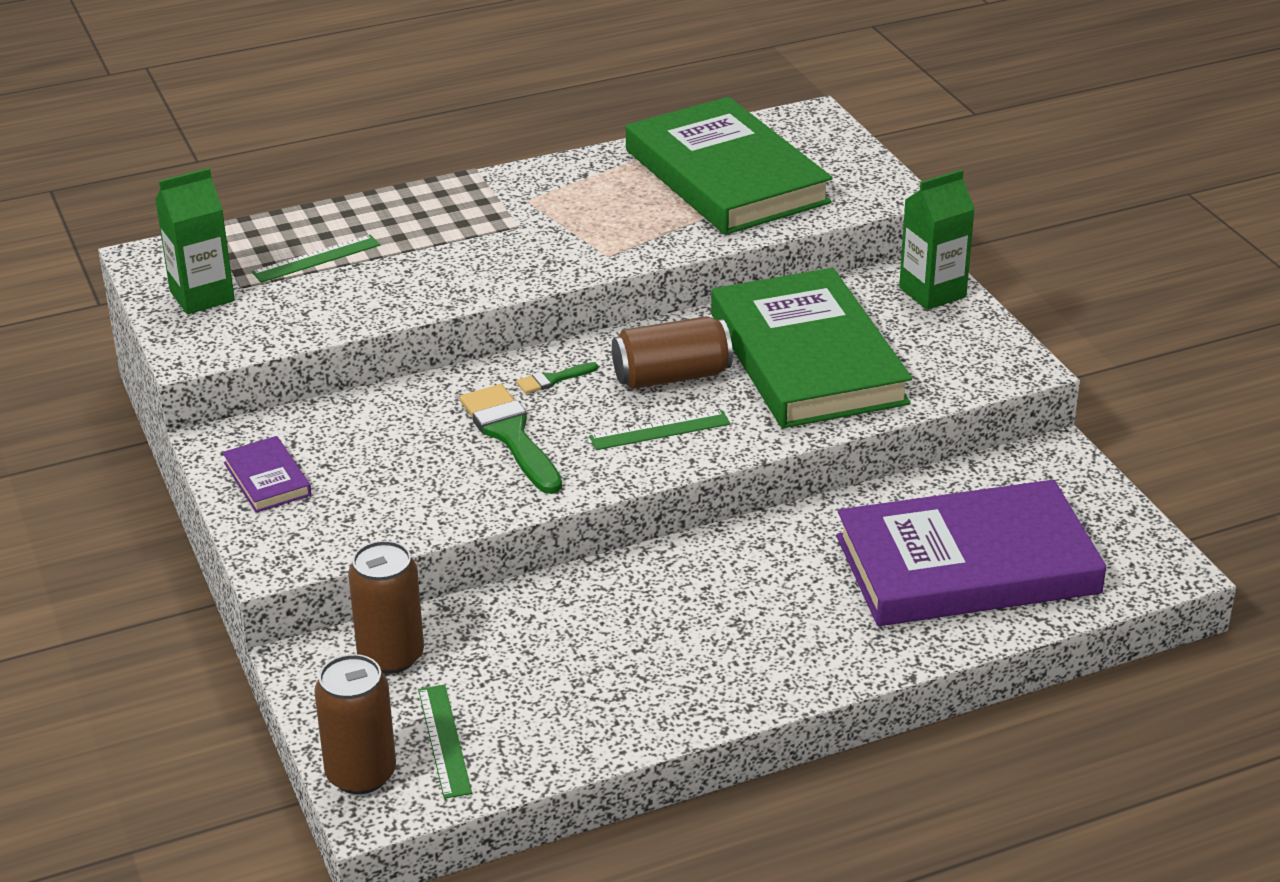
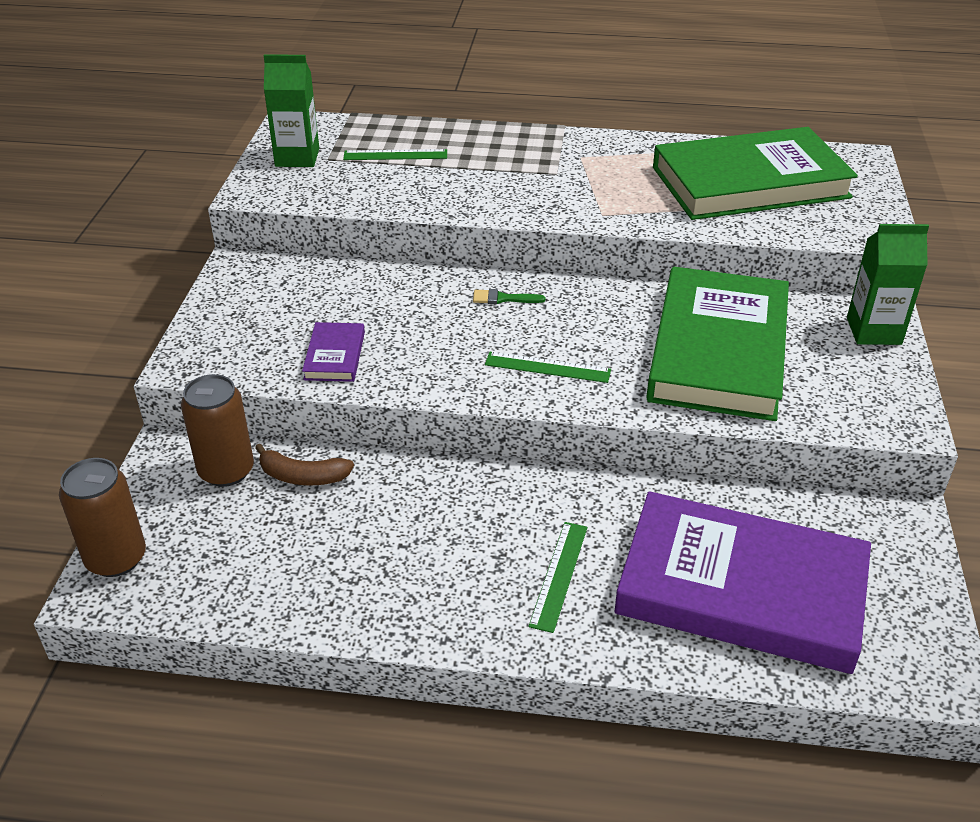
camera: 30 degrees right, 5 degrees up
(267, 479) = (241, 302): purple book -> purple book (335, 356)
(444, 740) = (196, 558): green ruler -> green ruler (558, 575)
(477, 630) = (303, 476): none -> brown banana
(510, 435) = (433, 330): green brush -> none
(671, 376) = (595, 327): brown can -> none
(726, 176) = (750, 182): green book -> green book turned 75 degrees clockwise

